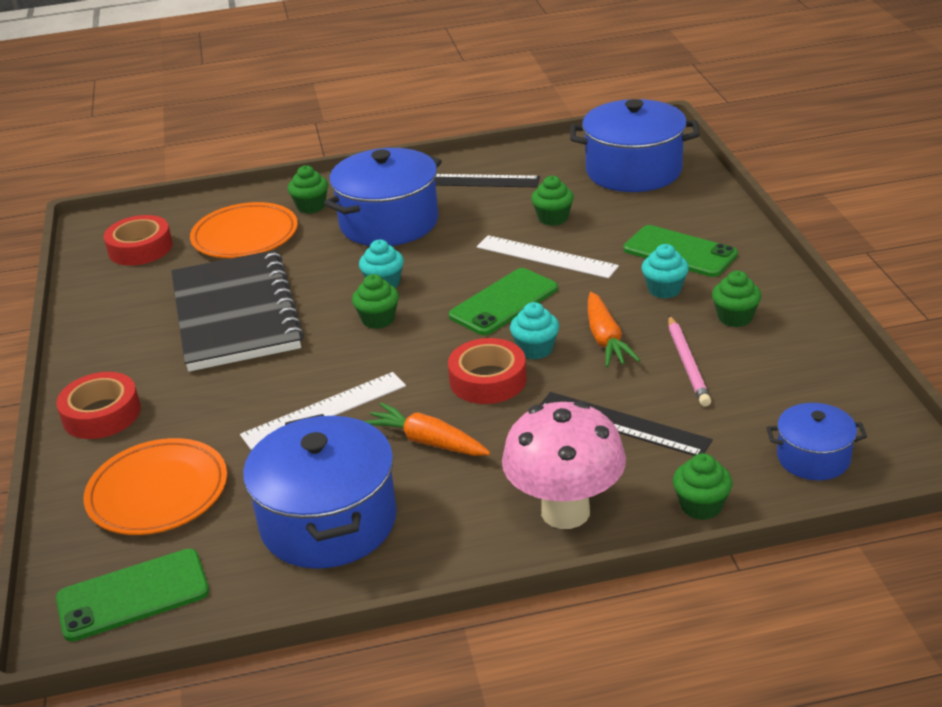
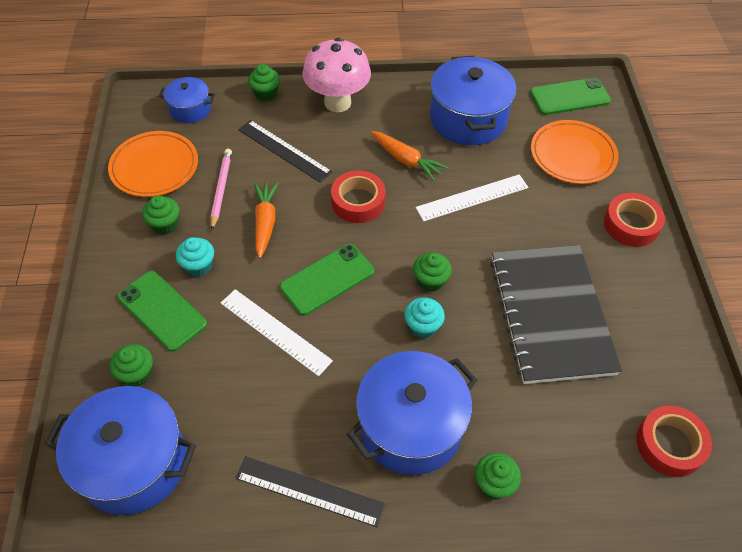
camera: 175 degrees left, 20 degrees up
(245, 236) = (560, 440): orange plate -> orange plate (154, 167)
(535, 349) = (318, 223): turquoise cupcake -> none
(553, 218) = (249, 391): green cupcake -> green cupcake (137, 374)

